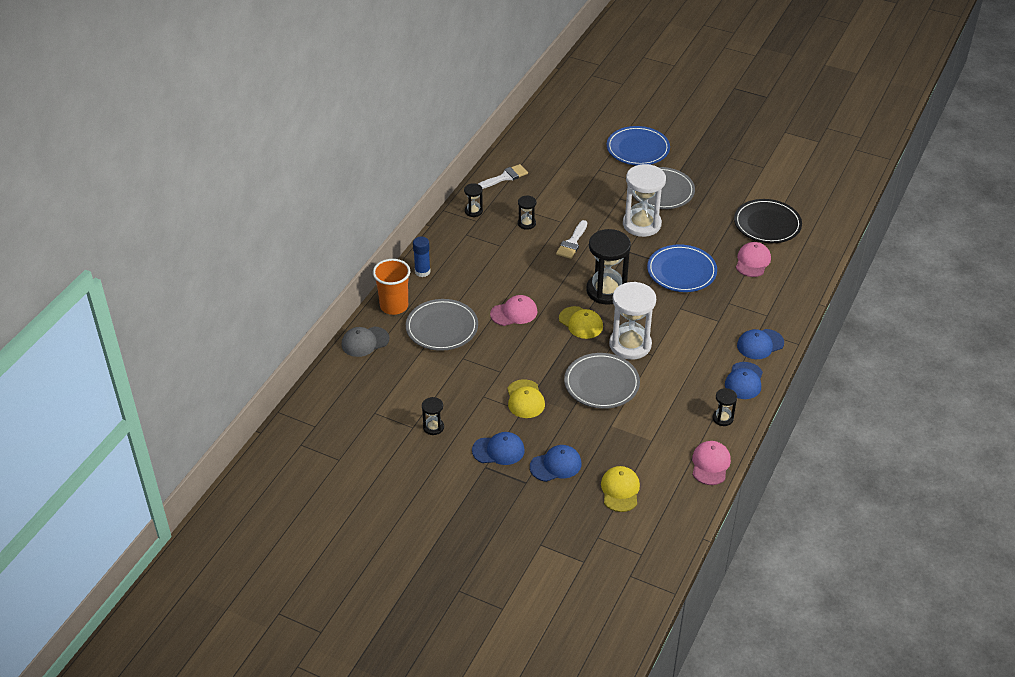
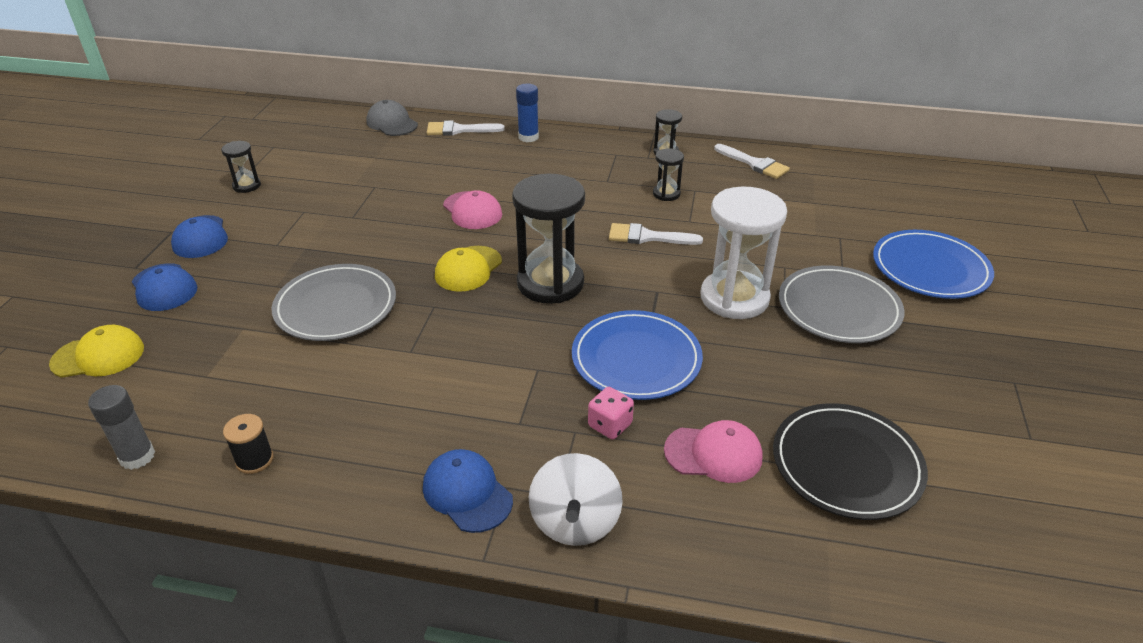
camera: 75 degrees right, 5 degrees down
(394, 306) = (459, 130): orange cup -> white brush
(442, 327) = (428, 164): grey plate -> none
(525, 399) = (298, 244): yellow cap -> none
(630, 345) = (429, 324): white hourglass -> none
(710, 464) = (137, 456): pink cap -> grey glue stick
(723, 418) = (254, 460): black hourglass -> black spool
(727, 290) = (610, 425): none -> pink dice
(744, 381) = (357, 479): blue cap -> none
(783, 312) = (575, 522): none -> white spinning top

